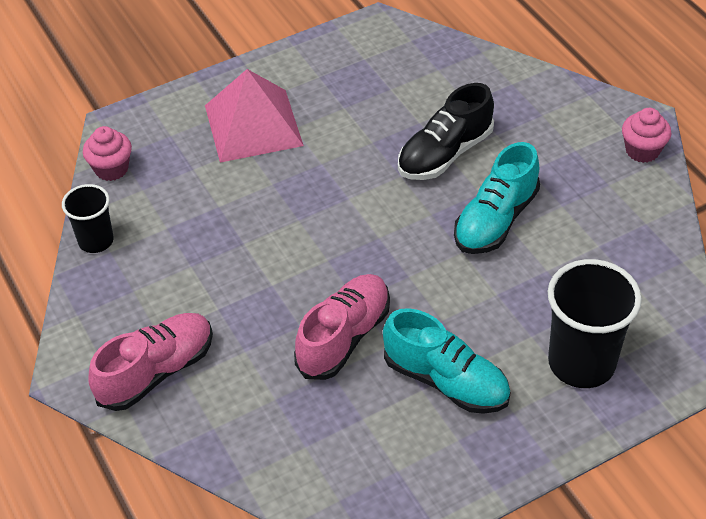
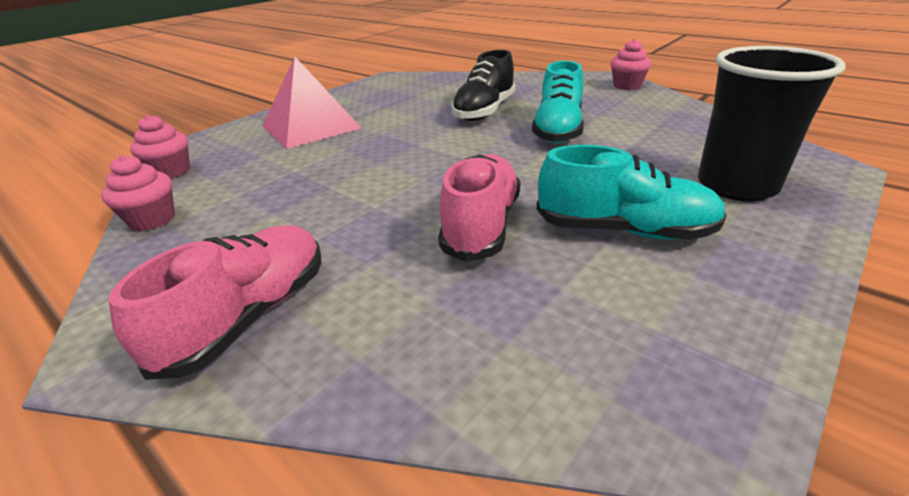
camera: 20 degrees left, 15 degrees down
(96, 241) = (152, 220): black cup -> pink cupcake

